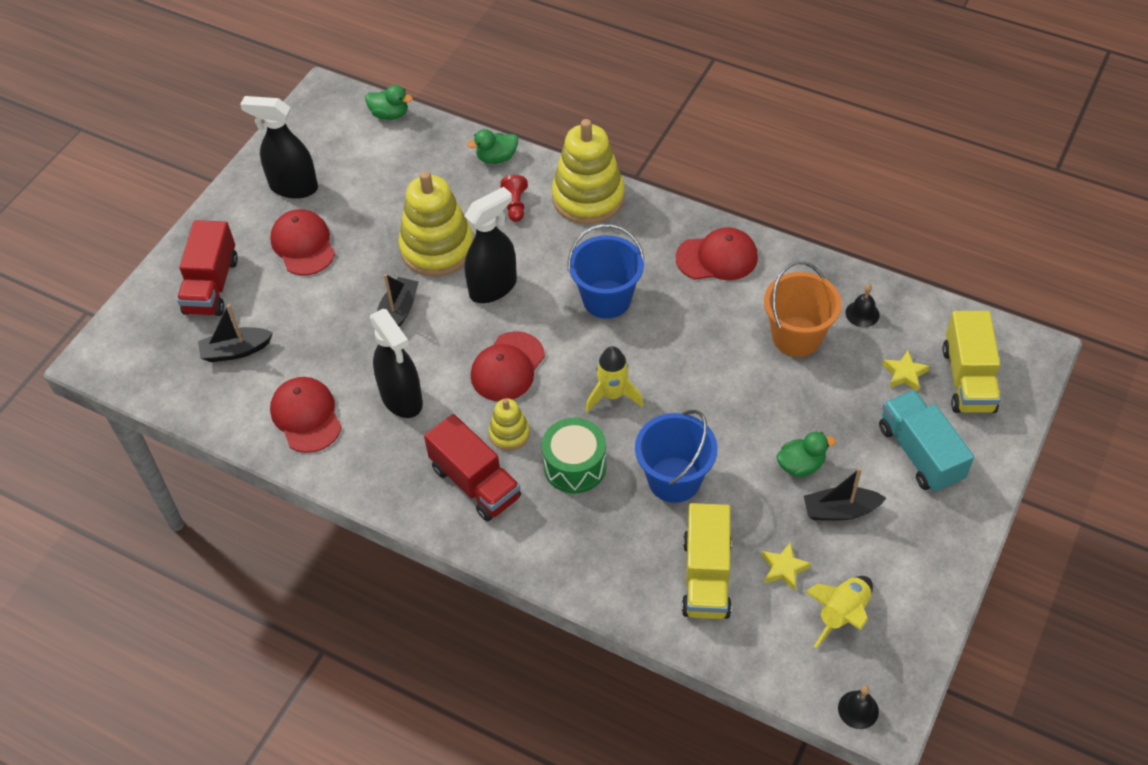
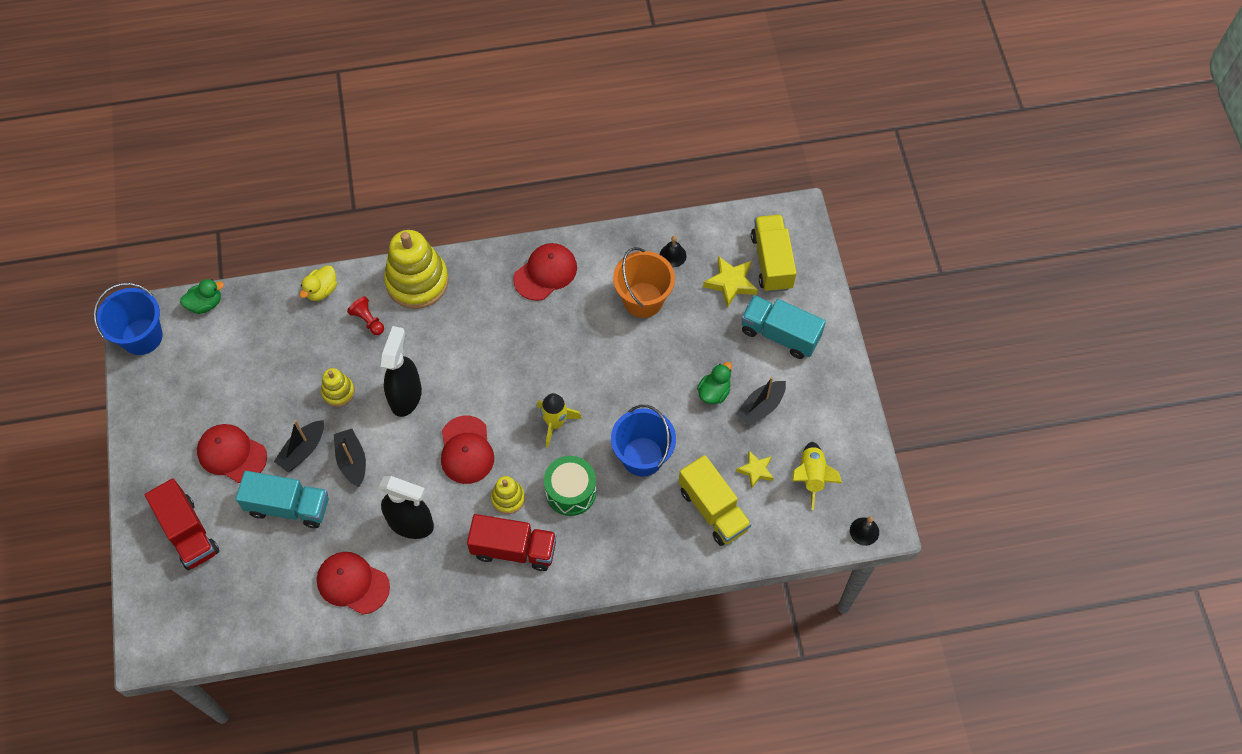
camera: 40 degrees left, 10 degrees up
(236, 351) = (254, 570): black boat -> black boat (303, 450)
(293, 187) = (181, 412): black spray bottle -> none
(310, 316) = (288, 506): none -> turquoise truck
(437, 248) = (338, 392): yellow stacking toy -> yellow stacking toy, size x0.50
(496, 158) = (321, 290): green duck -> yellow duck
(606, 299) = (494, 353): blue bucket -> blue bucket (142, 336)
(904, 374) = (731, 283): yellow star -> yellow star, size x1.50
(968, 379) = (772, 262): yellow truck -> yellow truck turned 150 degrees counterclockwise

